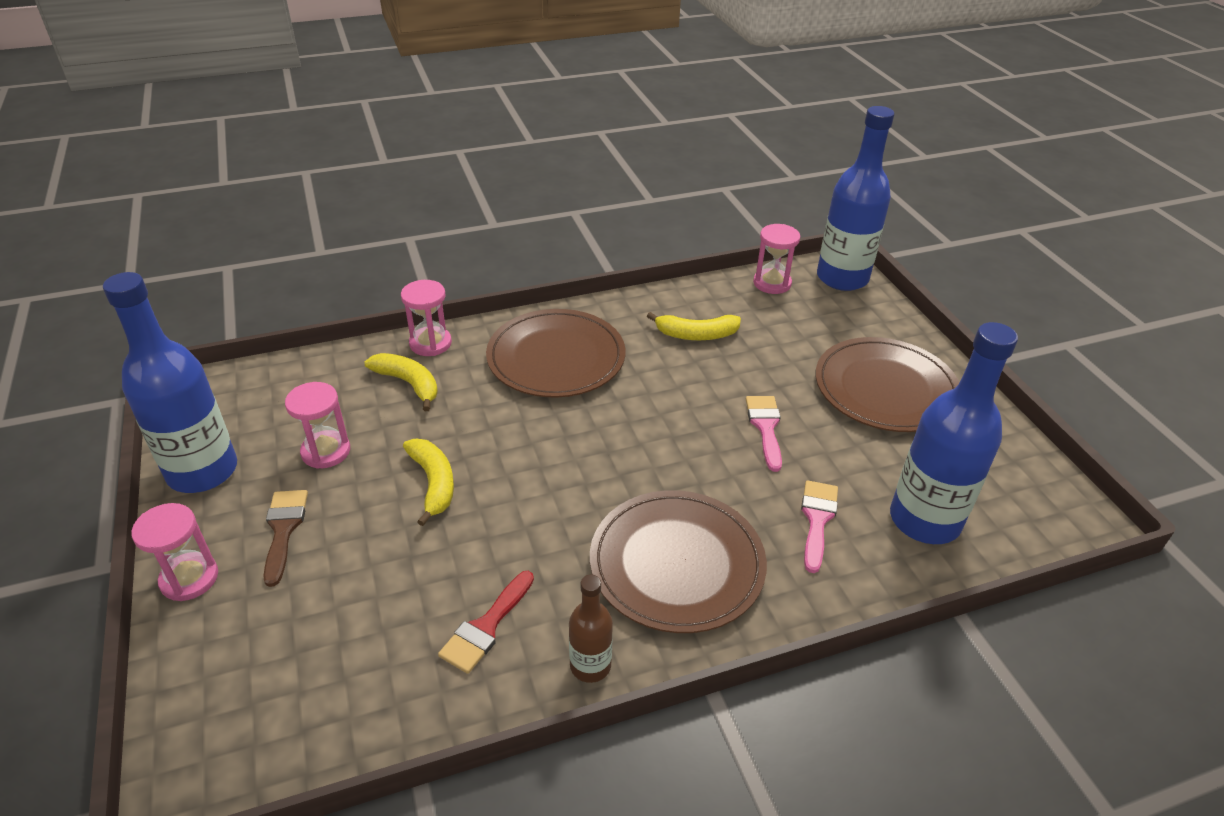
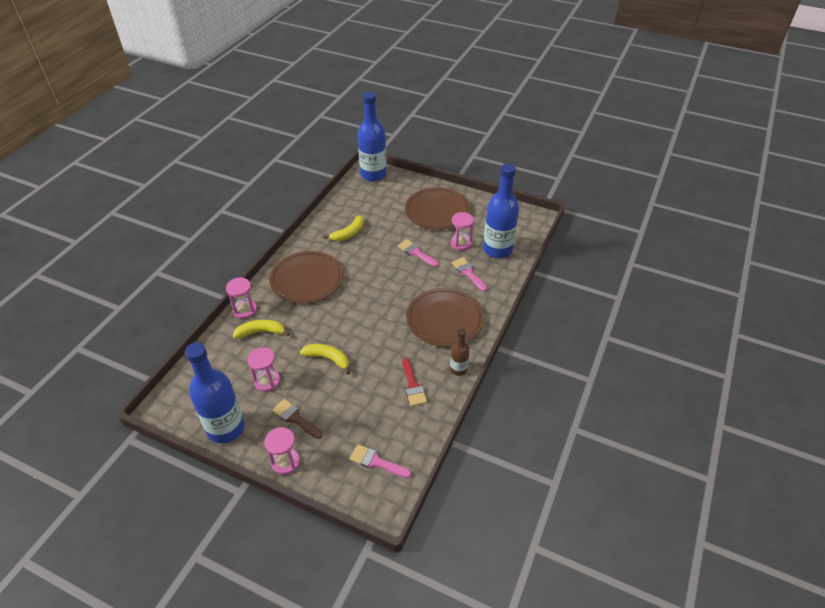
camera: 45 degrees left, 5 degrees up
(277, 695) = (376, 462): none -> pink brush
(772, 283) = (350, 193): pink hourglass -> pink hourglass (461, 243)

